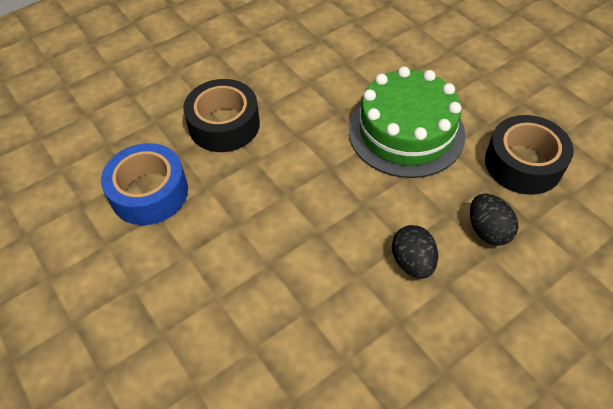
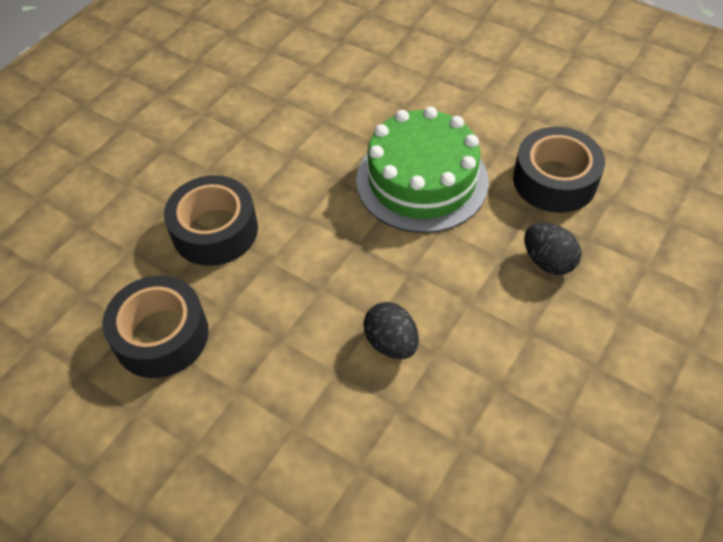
camera: 20 degrees left, 0 degrees up
(149, 192) = (161, 335): blue tape -> black tape
(412, 262) = (486, 319): black egg -> black egg (391, 343)

